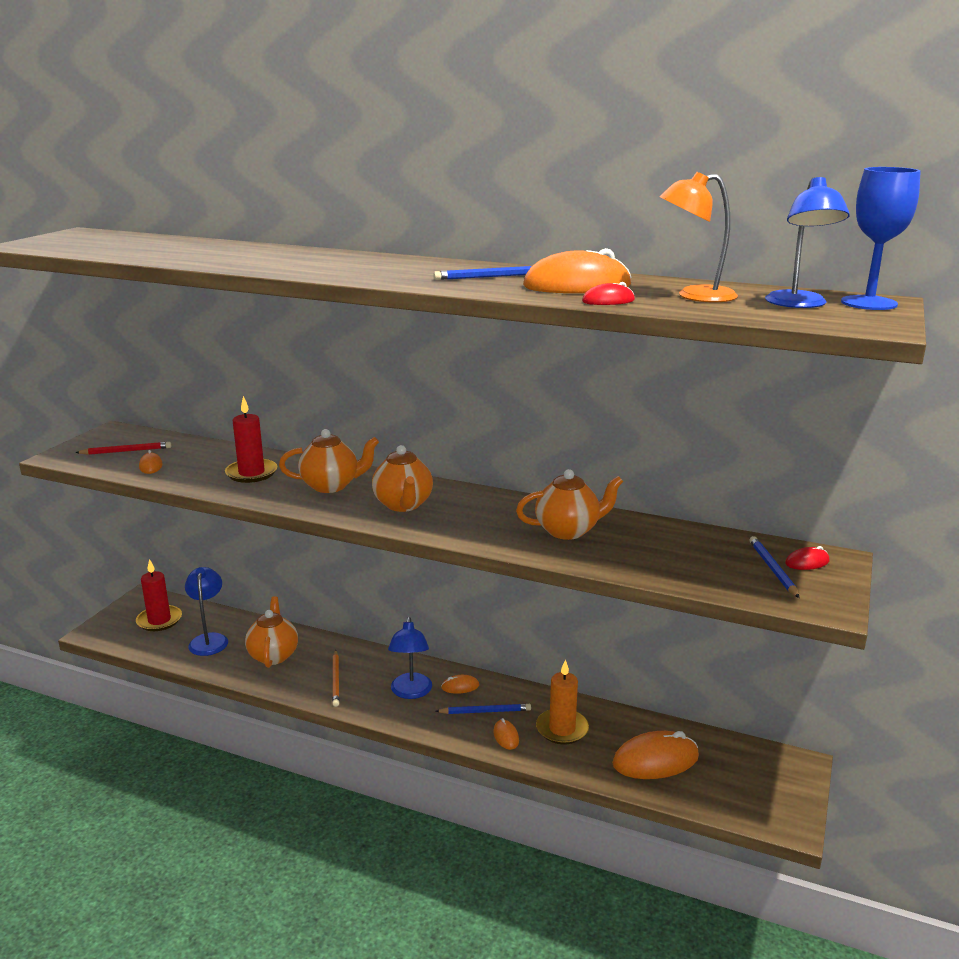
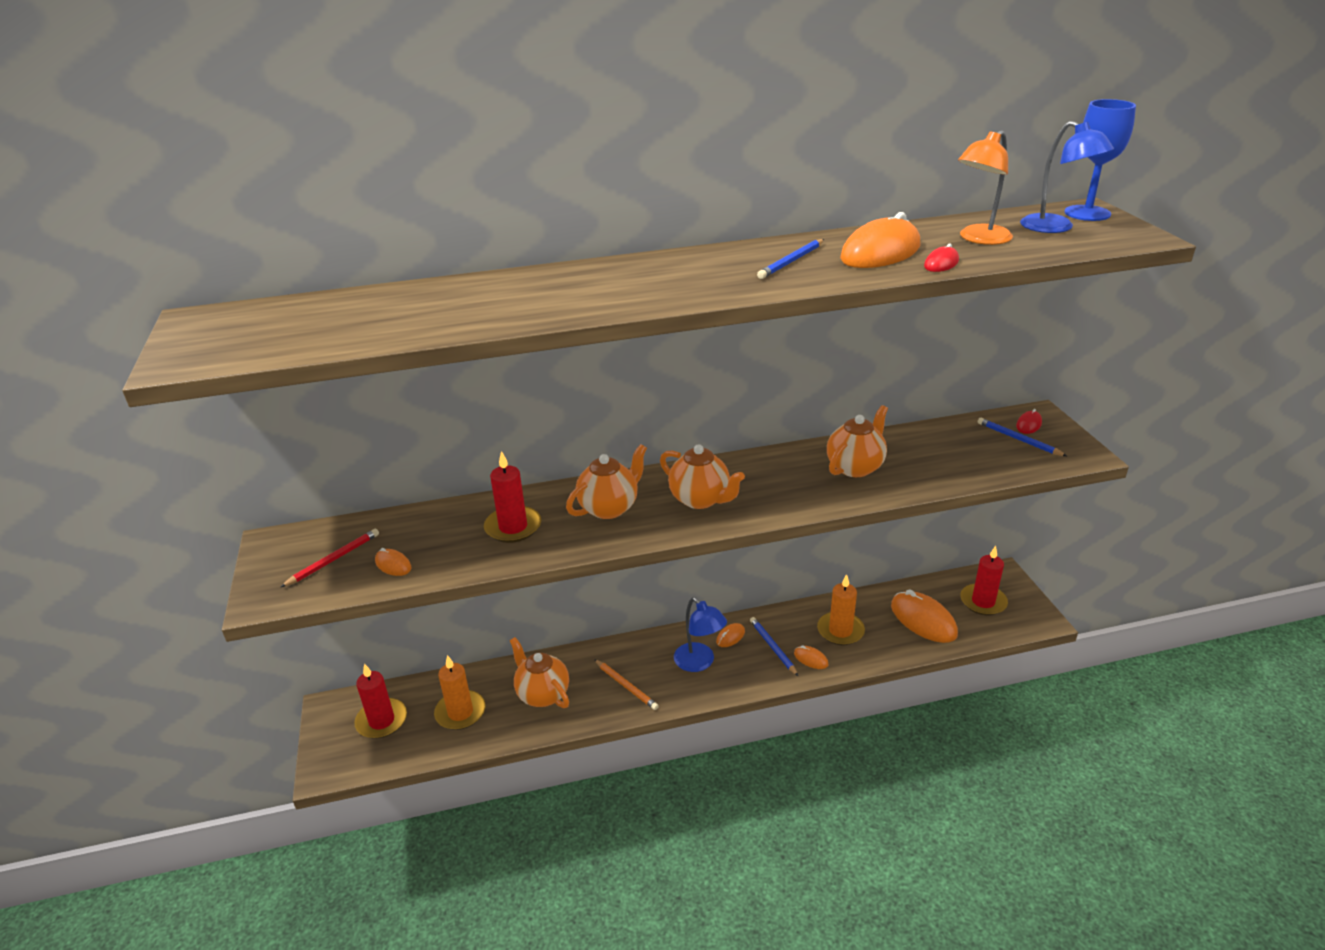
camera: 35 degrees left, 10 degrees up
(209, 640) = (460, 712): blue lamp -> orange candle
(485, 711) = (773, 647): blue pencil -> blue pencil turned 75 degrees counterclockwise
(655, 760) = (923, 620): orange mouse -> orange mouse turned 75 degrees counterclockwise
(742, 776) = (983, 602): none -> red candle

